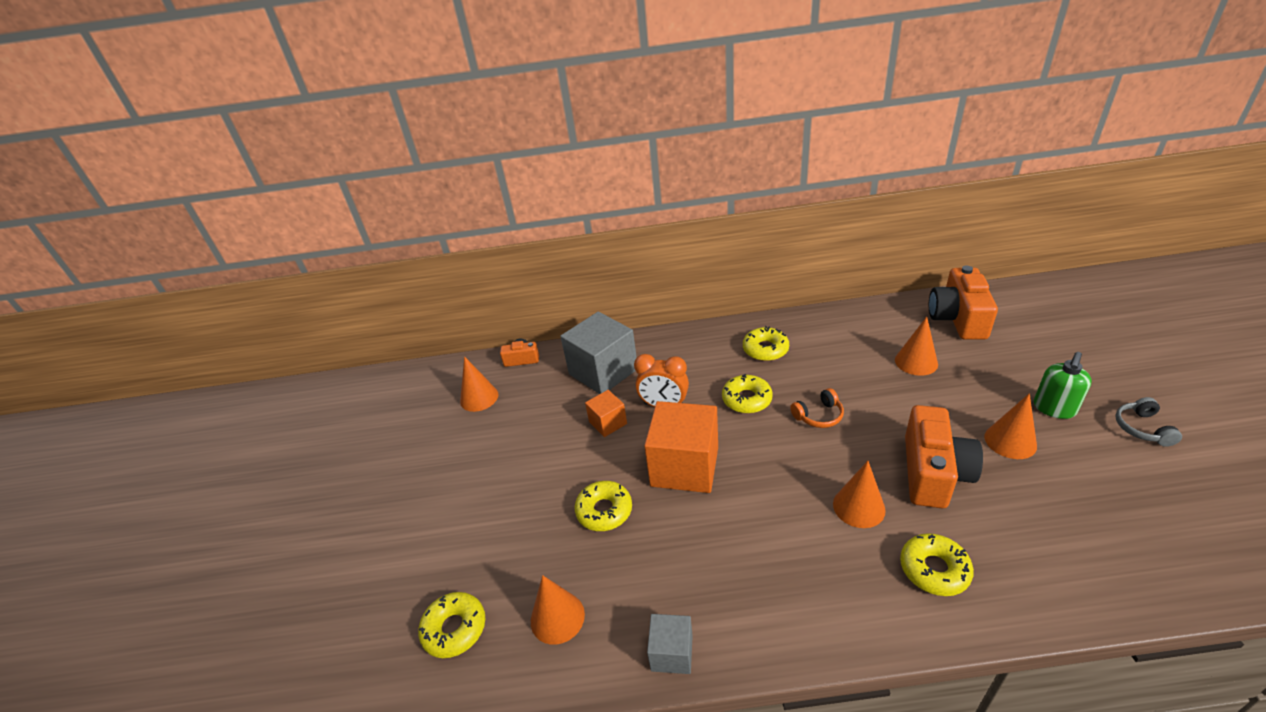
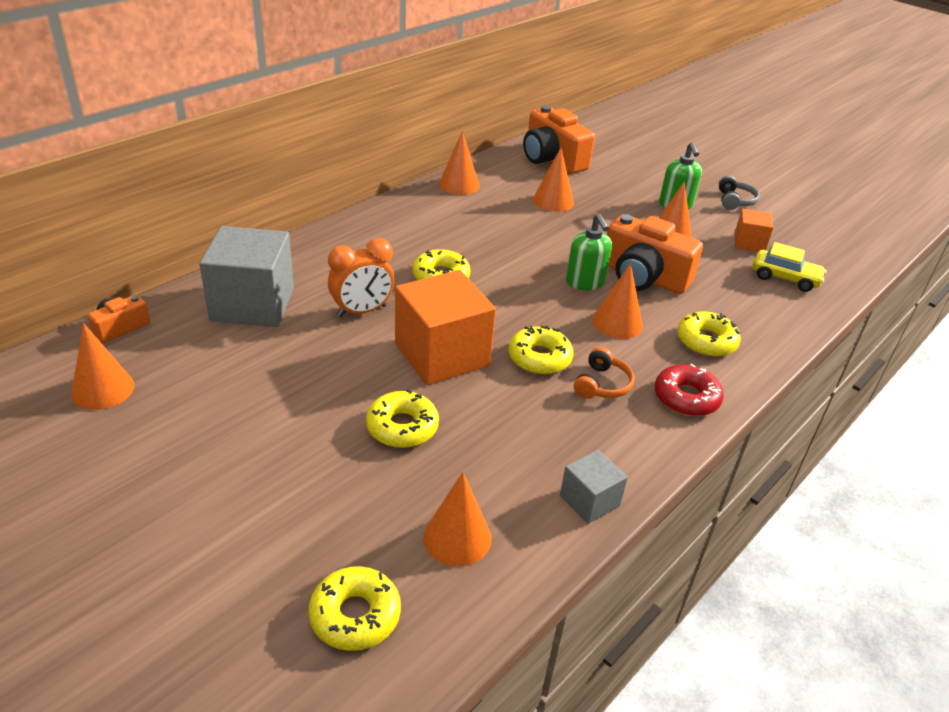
camera: 50 degrees left, 0 degrees up
(608, 423) = (315, 349): orange cube -> orange cube (749, 243)
(765, 349) = (413, 229): yellow donut -> yellow donut (539, 358)
(818, 416) = (518, 268): orange headphones -> orange headphones (602, 384)
(841, 320) = (459, 184): none -> orange cone
(851, 614) = (686, 398): none -> red donut
(867, 454) = (585, 282): none -> green soap dispenser
(933, 472) = (643, 277): orange camera -> orange camera turned 150 degrees clockwise
(1115, 545) = (785, 278): none -> yellow car
(1142, 428) = (734, 201): grey headphones -> grey headphones turned 135 degrees counterclockwise

